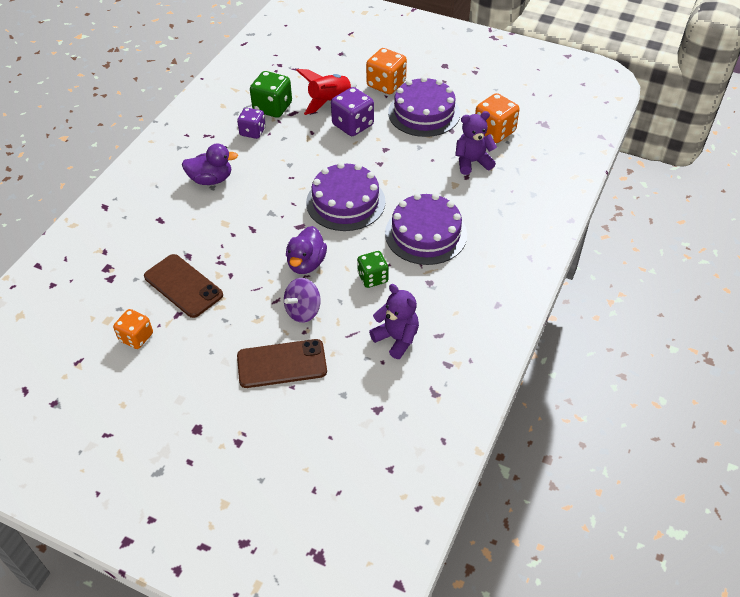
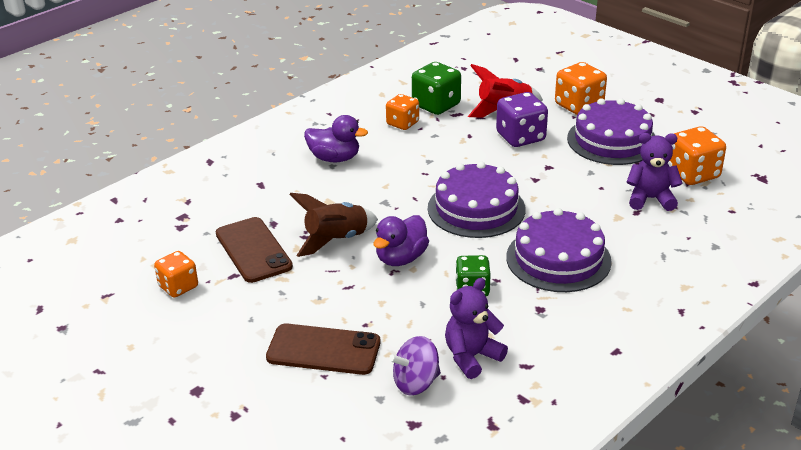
camera: 20 degrees right, 15 degrees down
(247, 259) = (336, 240): none -> brown rocket
(252, 132) = (402, 123): purple dice -> orange dice
(303, 311) = (374, 304): purple spinning top -> purple spinning top (416, 383)
(396, 338) = (472, 357): purple teddy bear -> purple teddy bear turned 105 degrees counterclockwise

